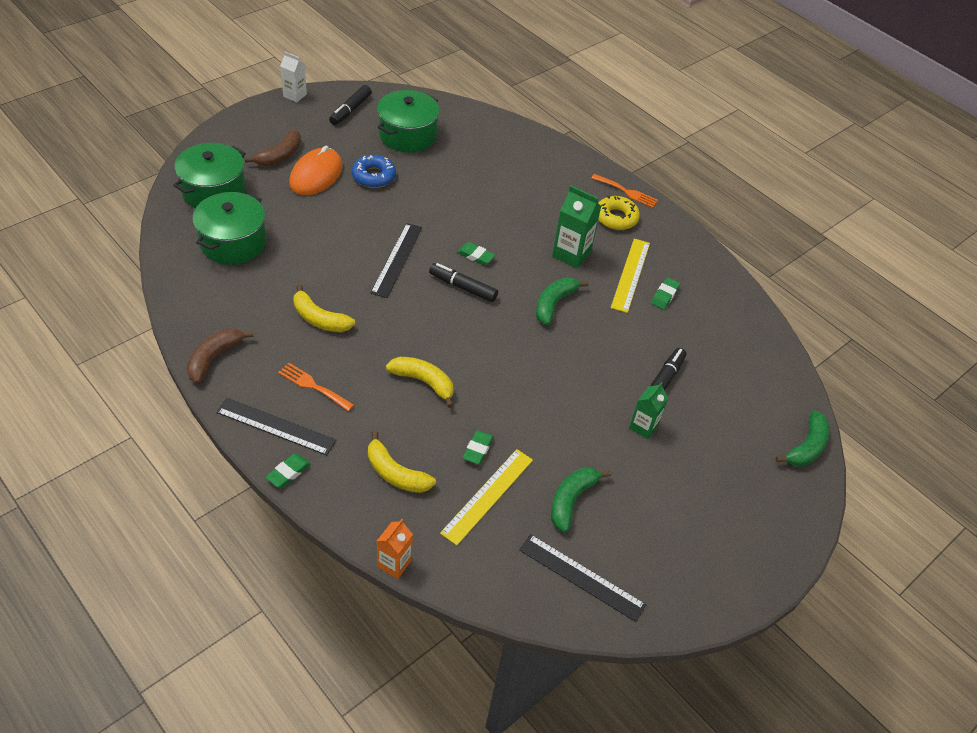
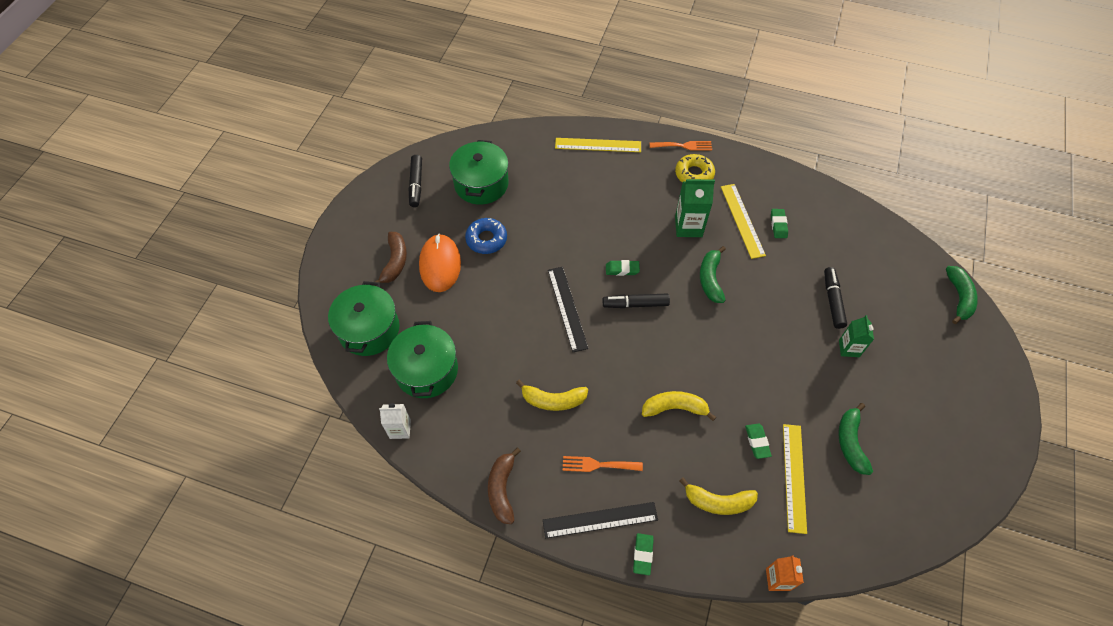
camera: 25 degrees left, 10 degrees up
(295, 95) = (358, 194): white carton -> white carton (400, 429)
(543, 155) = (598, 145): none -> yellow ruler
(581, 577) = (904, 501): black ruler -> none

